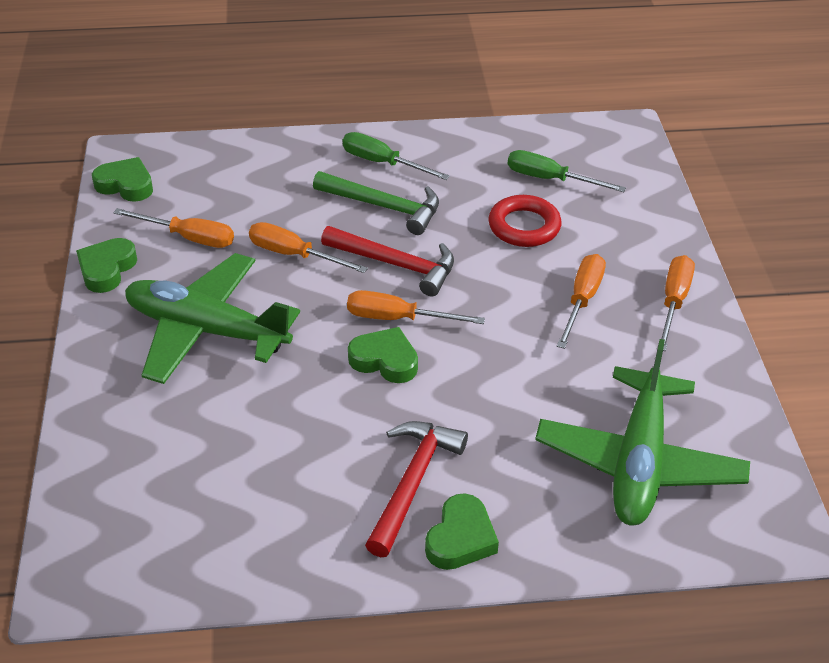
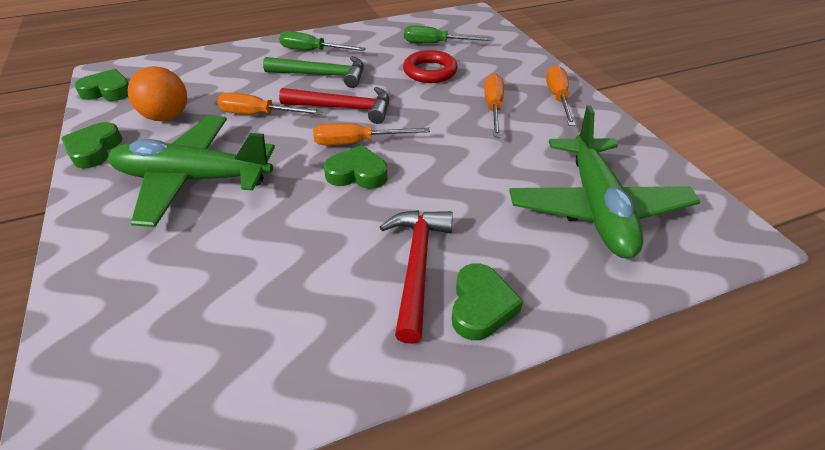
camera: 15 degrees left, 0 degrees up
(189, 237) = (167, 117): orange screwdriver -> orange ball

